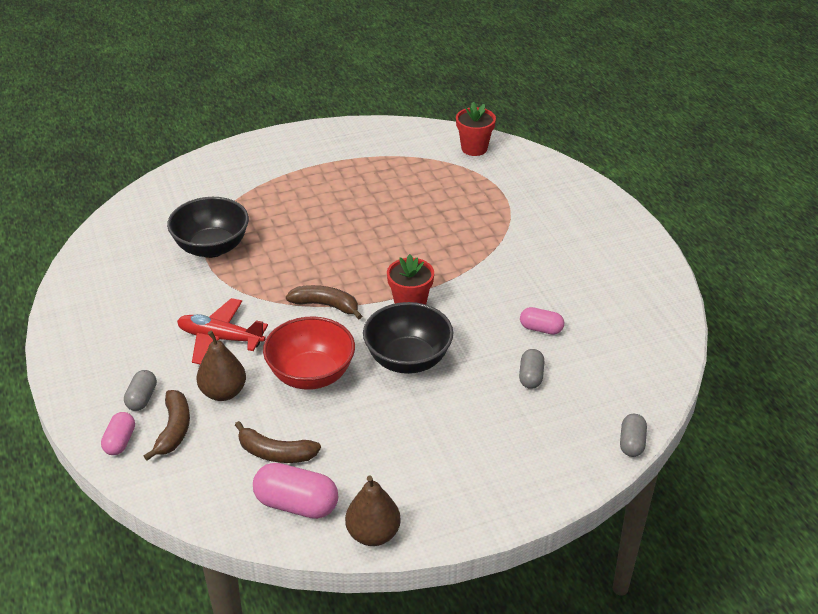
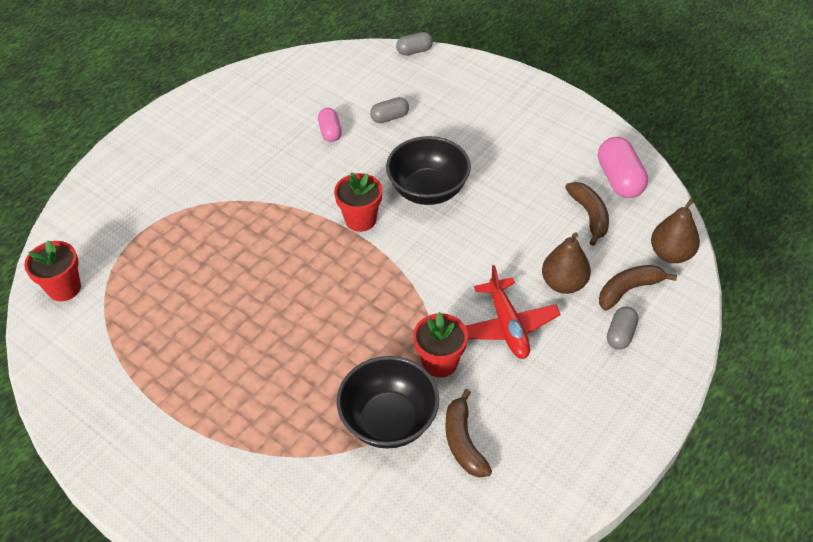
camera: 120 degrees left, 10 degrees up
(120, 441) = (673, 317): pink capsule -> none
(142, 398) = (620, 334): grey capsule -> grey capsule turned 45 degrees counterclockwise
(229, 289) = (440, 362): none -> red flower pot
(311, 375) = (495, 239): red bowl -> none
(326, 305) = (405, 275): brown banana -> brown banana (463, 442)
(373, 534) = (603, 132): brown pear -> brown pear (671, 254)

